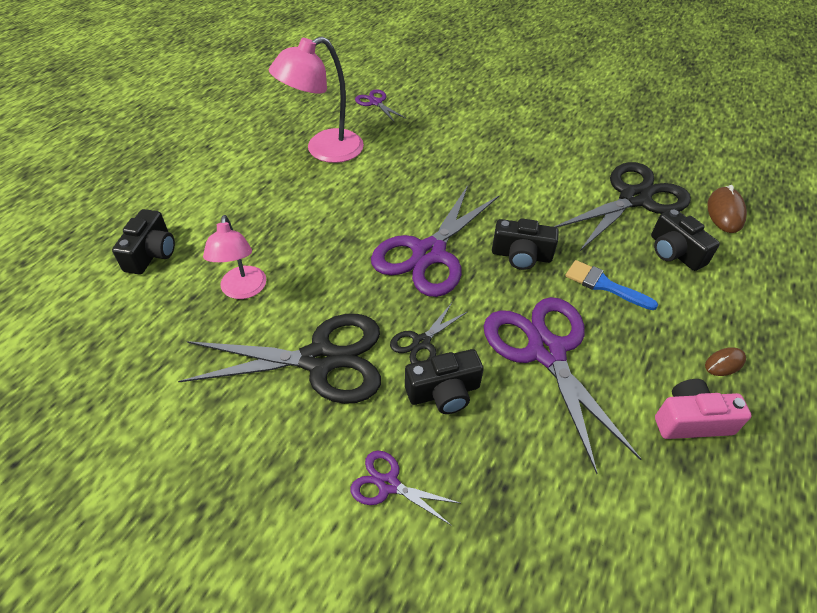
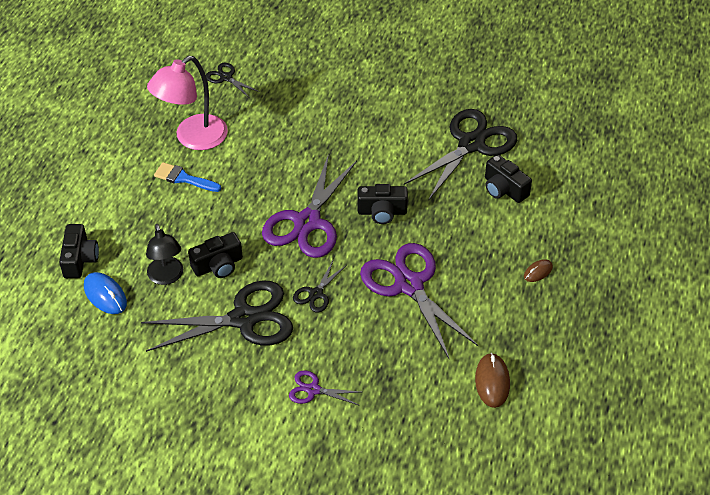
camera: 10 degrees left, 0 degrees up
(161, 300) = (105, 295): none -> blue mouse
(243, 290) = (167, 277): pink lamp -> black lamp
(375, 102) = (226, 77): purple scissors -> black scissors
(444, 392) = (339, 326): black camera -> black camera (218, 265)
(604, 285) = (449, 226): blue brush -> blue brush (183, 178)
(691, 420) = (513, 315): pink camera -> none
(725, 212) = (546, 145): brown mouse -> brown mouse (492, 382)

